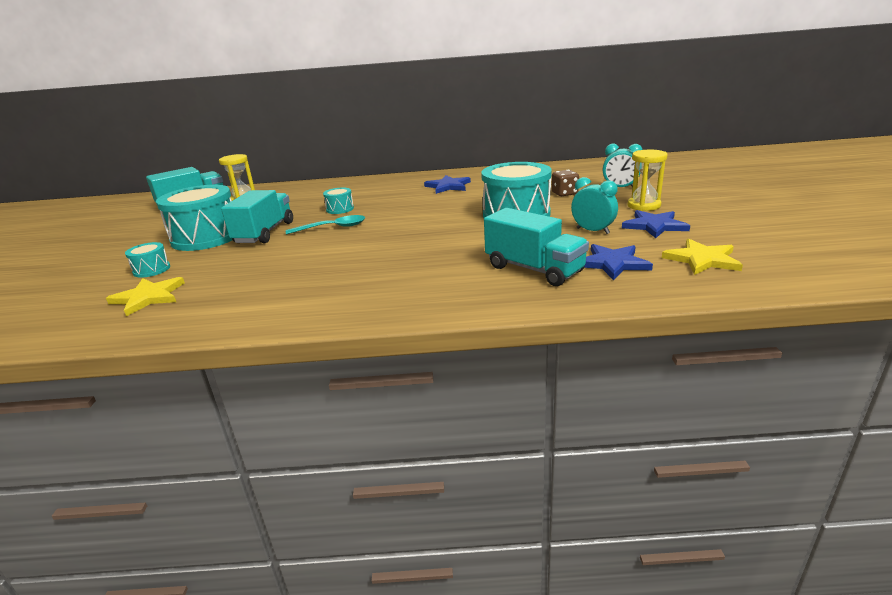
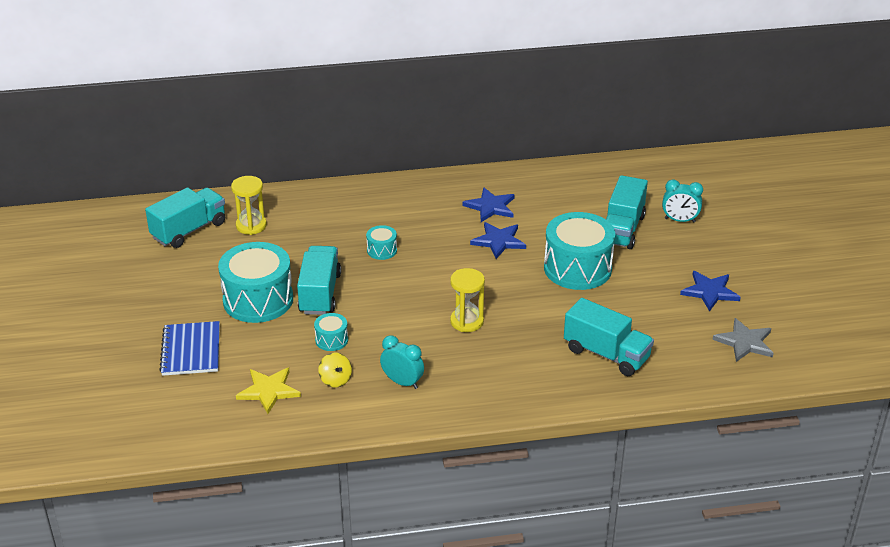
camera: 10 degrees left, 10 degrees up
(109, 268) = (191, 350): none -> blue notebook
(152, 270) = (239, 352): turquoise drum -> turquoise drum (331, 340)
(225, 289) = (335, 380): none -> yellow spinning top
(332, 228) = (391, 286): turquoise spoon -> none
(564, 193) = (622, 229): brown dice -> turquoise truck
(592, 231) = (654, 298): turquoise clock -> turquoise clock (402, 382)
(612, 263) = (672, 347): blue star -> blue star (498, 241)
(643, 206) = (702, 257): yellow hourglass -> yellow hourglass (467, 321)
(702, 259) = (745, 342): yellow star -> grey star

